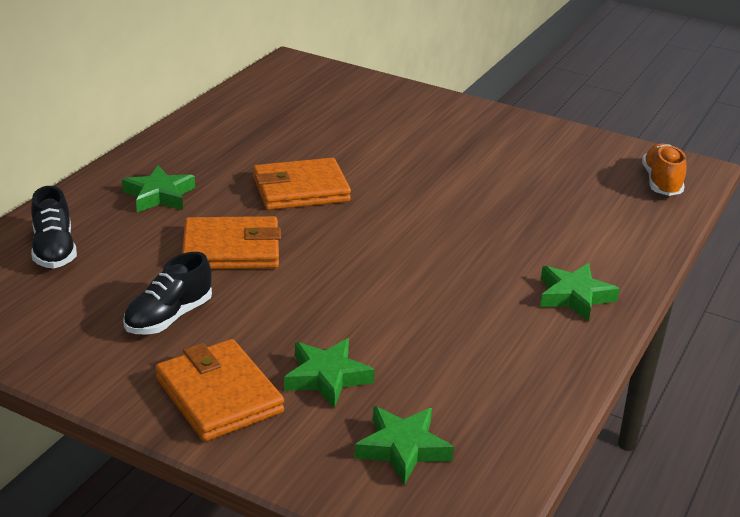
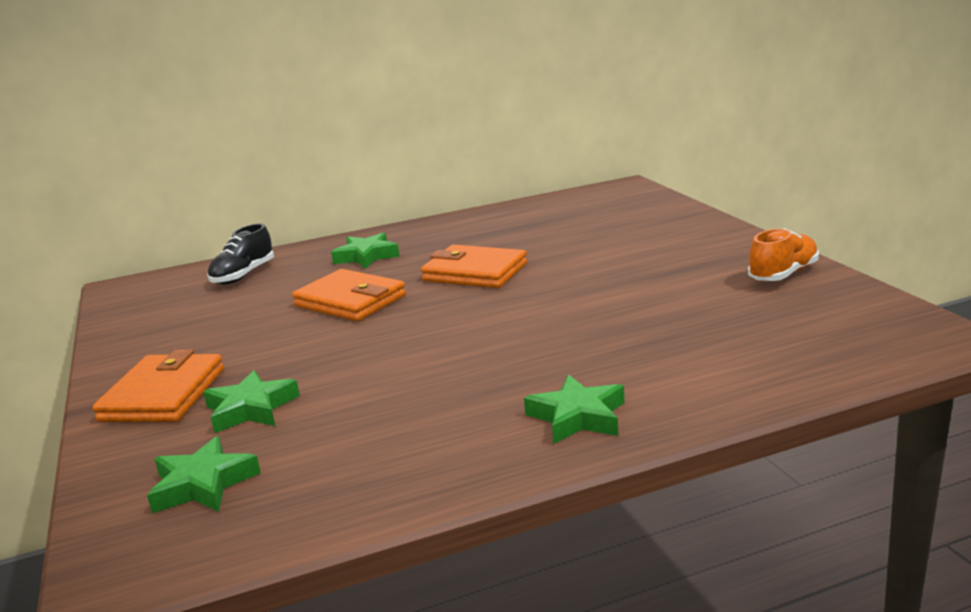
camera: 45 degrees right, 10 degrees down
(169, 317) = (230, 334): black shoe -> none
(661, 182) = (872, 340): orange shoe -> orange shoe (783, 274)

